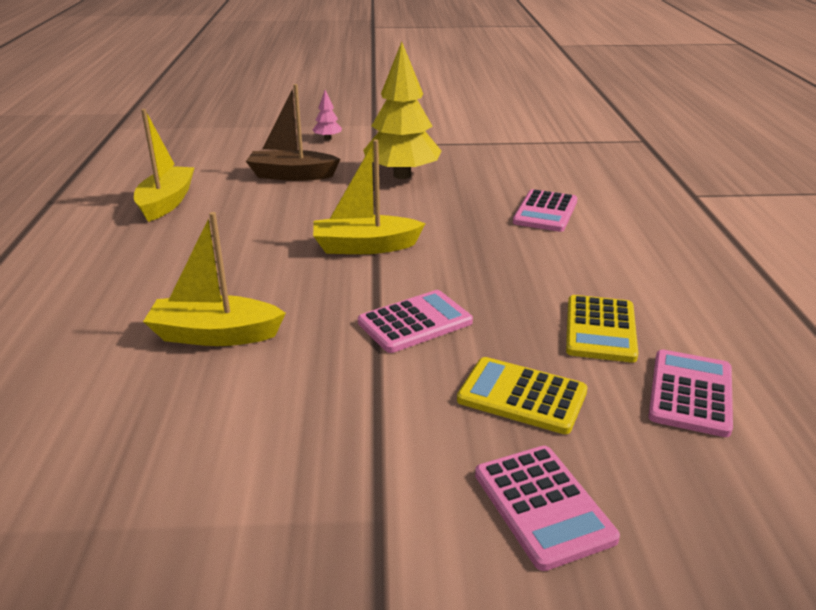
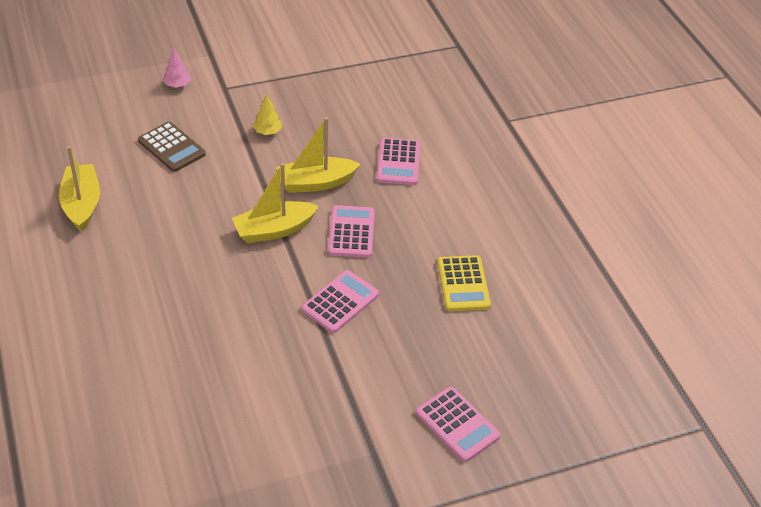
camera: 20 degrees left, 15 degrees up
(215, 335) = (208, 342): yellow boat -> yellow boat (316, 183)
(292, 175) = (171, 147): brown boat -> brown calculator
(402, 175) = (267, 132): yellow tree -> yellow tree, size x0.43
(522, 396) = (427, 351): yellow calculator -> none
(690, 393) = (525, 327): pink calculator -> pink calculator (351, 232)

